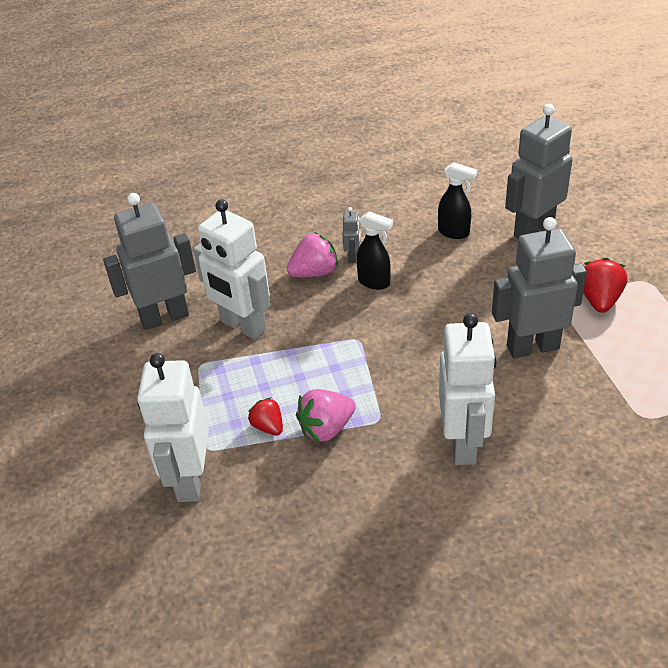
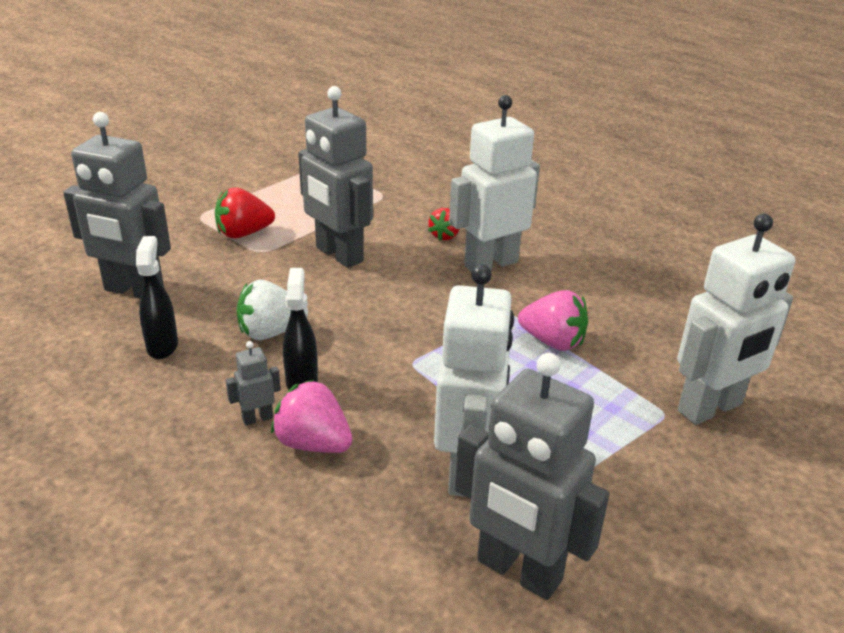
camera: 125 degrees left, 10 degrees down
(268, 426) = (591, 381): red strawberry -> red strawberry (445, 236)
(439, 281) = (270, 332): none -> white strawberry

